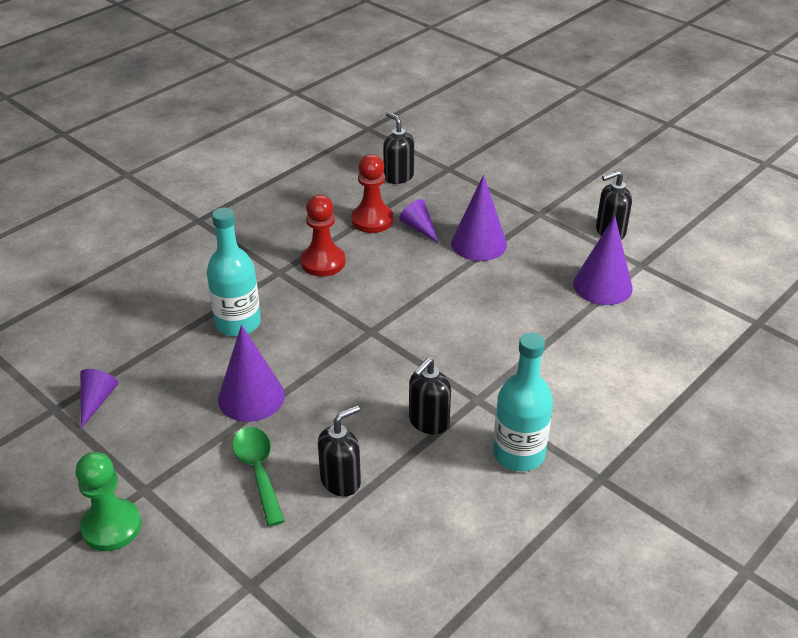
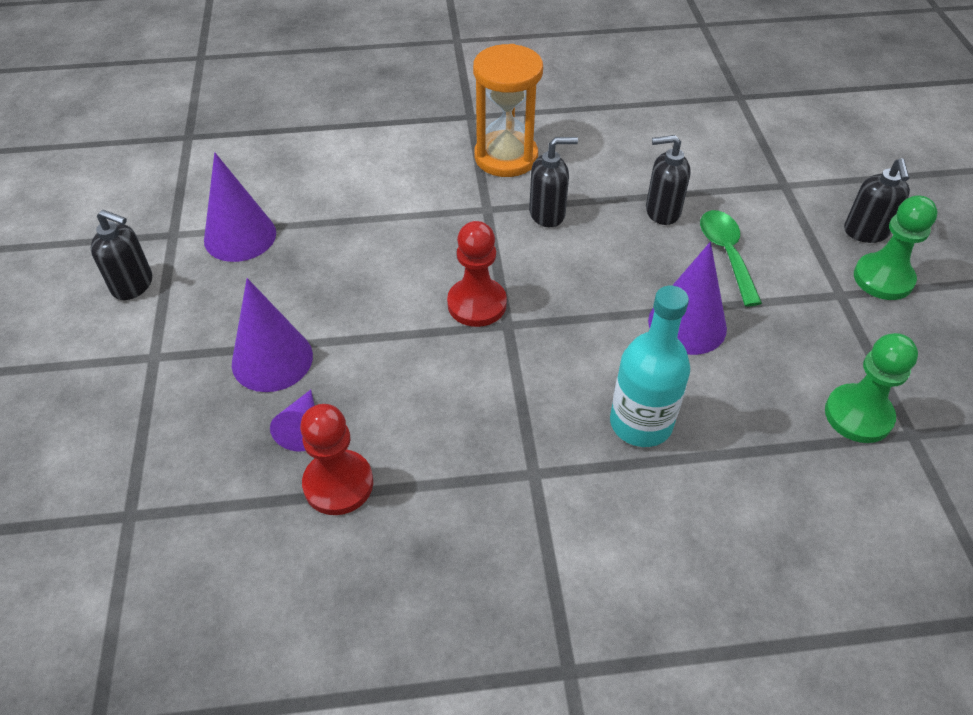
camera: 140 degrees left, 10 degrees up
(96, 401) = (858, 415): purple cone -> green pawn
(258, 471) = (726, 254): green spoon -> green spoon turned 150 degrees clockwise
(323, 262) = (468, 452): red pawn -> red pawn (477, 304)
(398, 177) = (208, 549): black soap dispenser -> black soap dispenser (865, 232)
(518, 454) = (506, 157): turquoise bottle -> orange hourglass

